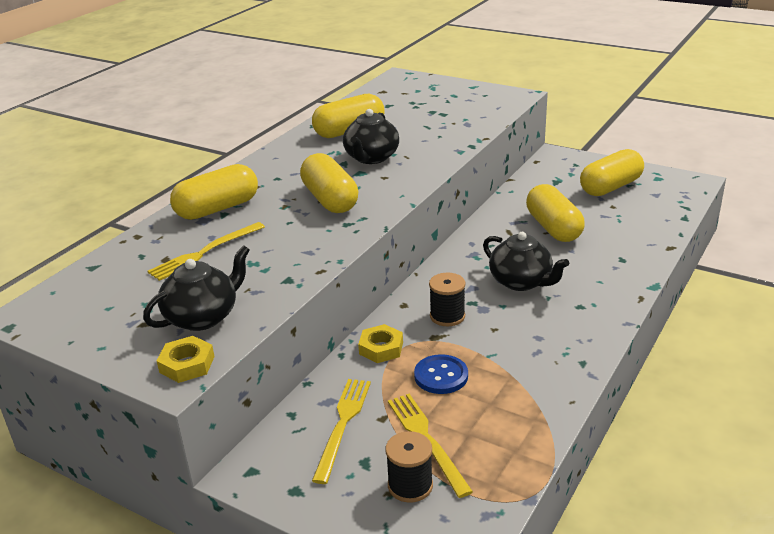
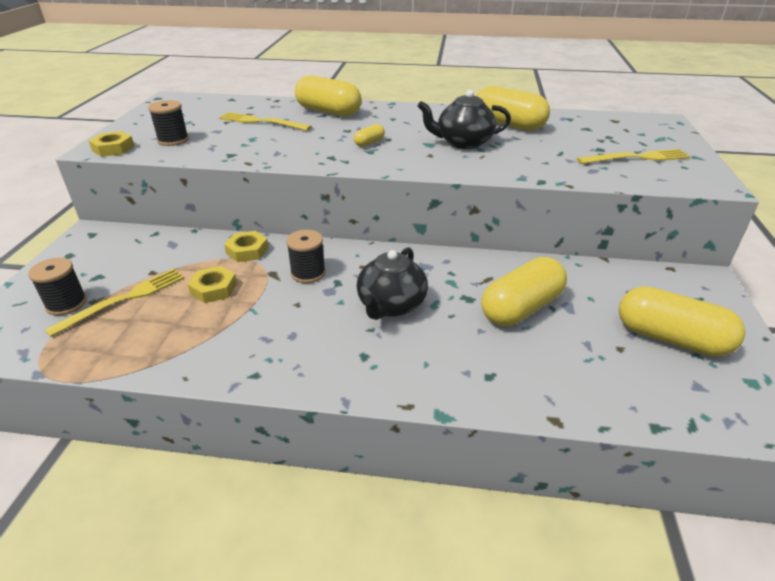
camera: 65 degrees right, 5 degrees up
(203, 317) = (173, 140): black teapot -> black spool
(330, 200) = (369, 143): yellow capsule -> yellow capsule, size x0.45
(342, 424) = (143, 256): yellow fork -> yellow fork (637, 158)
(441, 376) = (213, 288): blue button -> yellow nut

